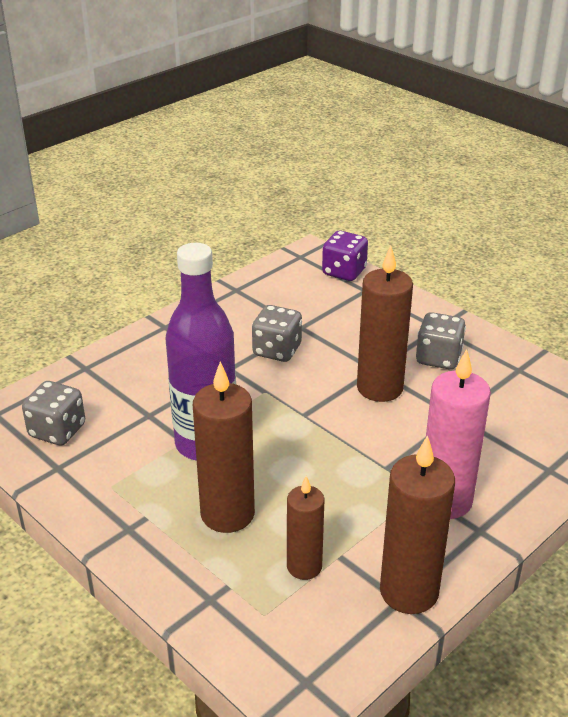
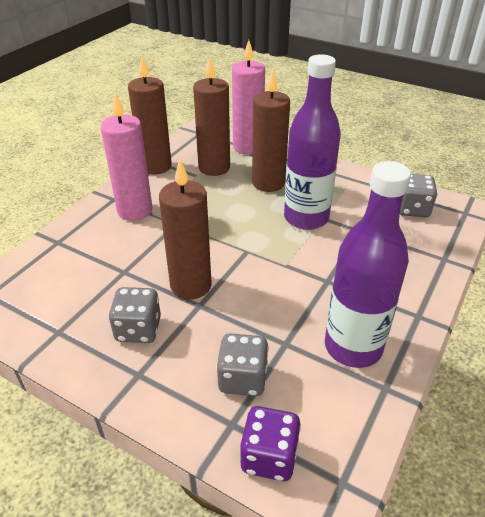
camera: 165 degrees right, 5 degrees up
(224, 610) = (248, 147): none -> pink candle
(243, 315) = (353, 347): none -> purple bottle
(277, 350) = (296, 307): grey dice -> grey dice (242, 379)
(304, 566) = (214, 167): brown candle -> brown candle, size x1.62

